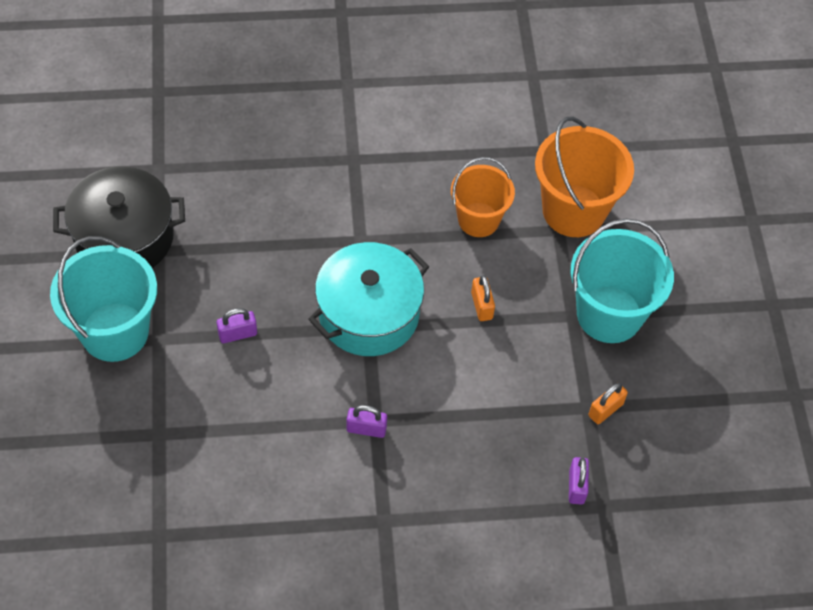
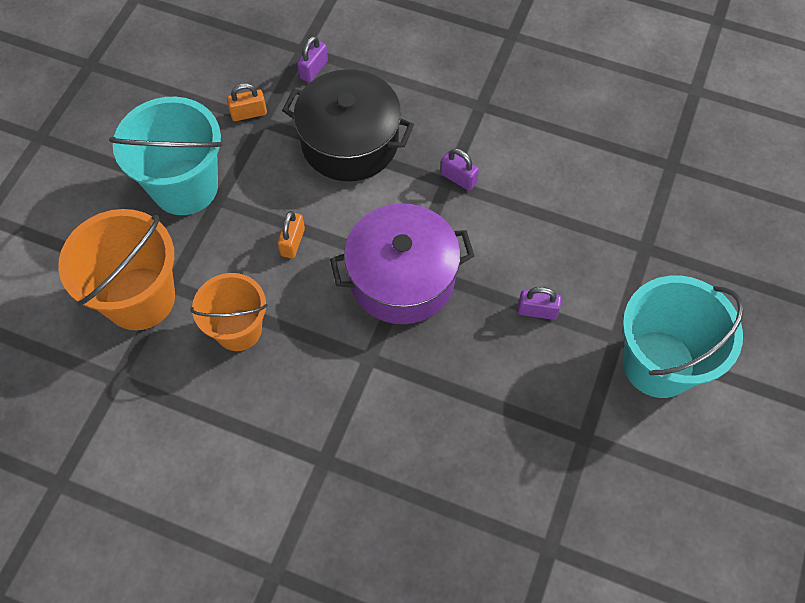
camera: 150 degrees left, 5 degrees up
(124, 237) = (617, 471): black pot -> black pot (349, 142)
(368, 314) = (402, 278): turquoise pot -> purple pot

